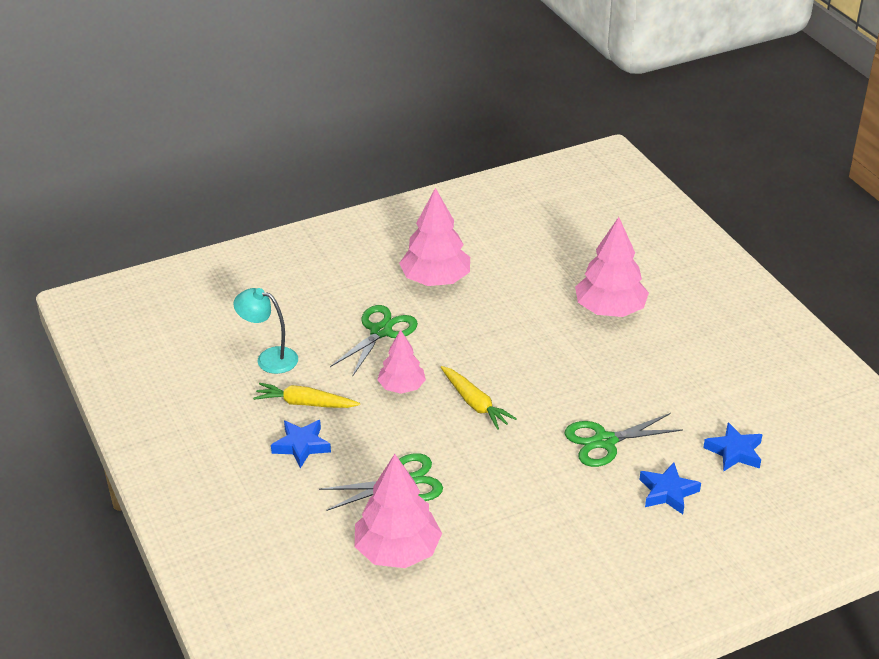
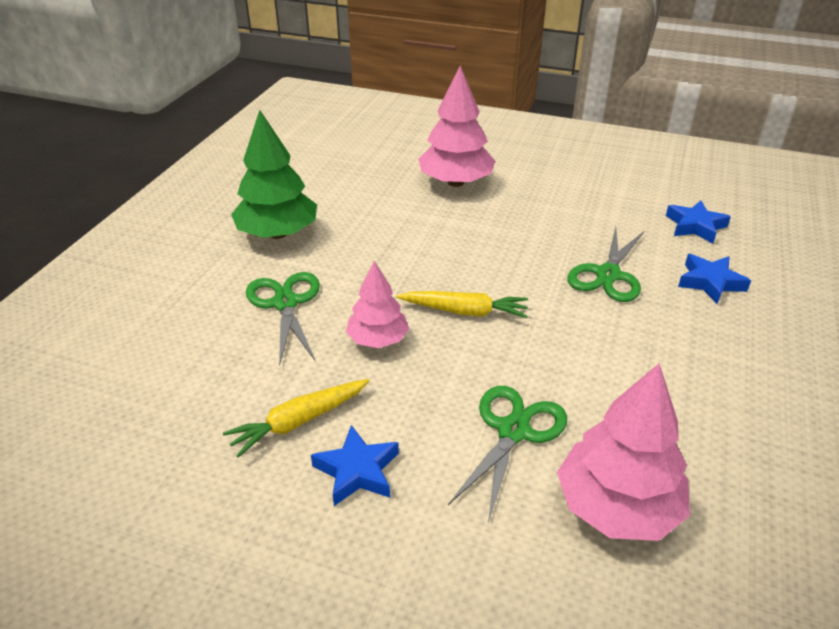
camera: 45 degrees left, 0 degrees up
(269, 358) = (192, 401): turquoise lamp -> none
(435, 280) = (278, 233): pink tree -> green tree

